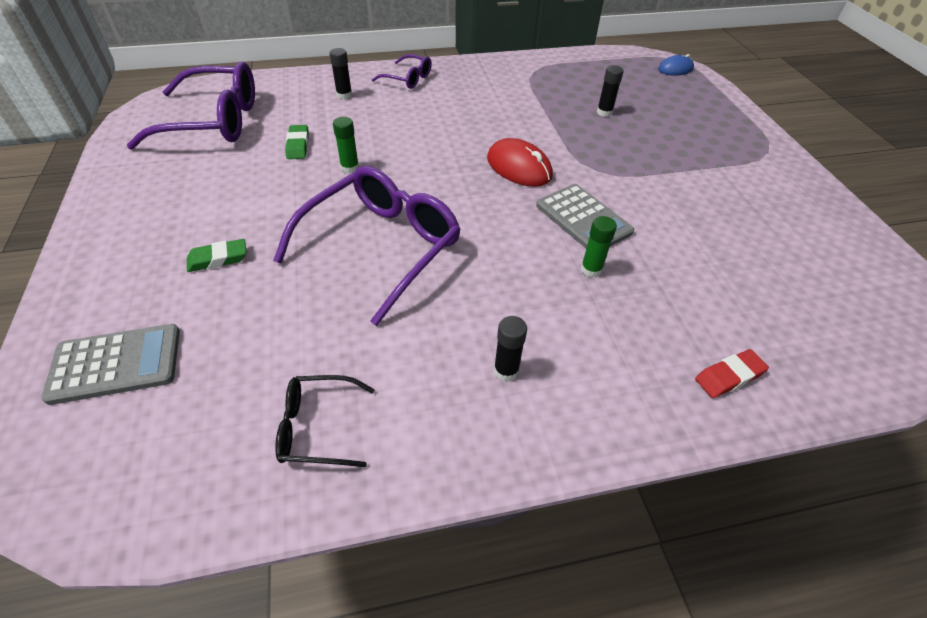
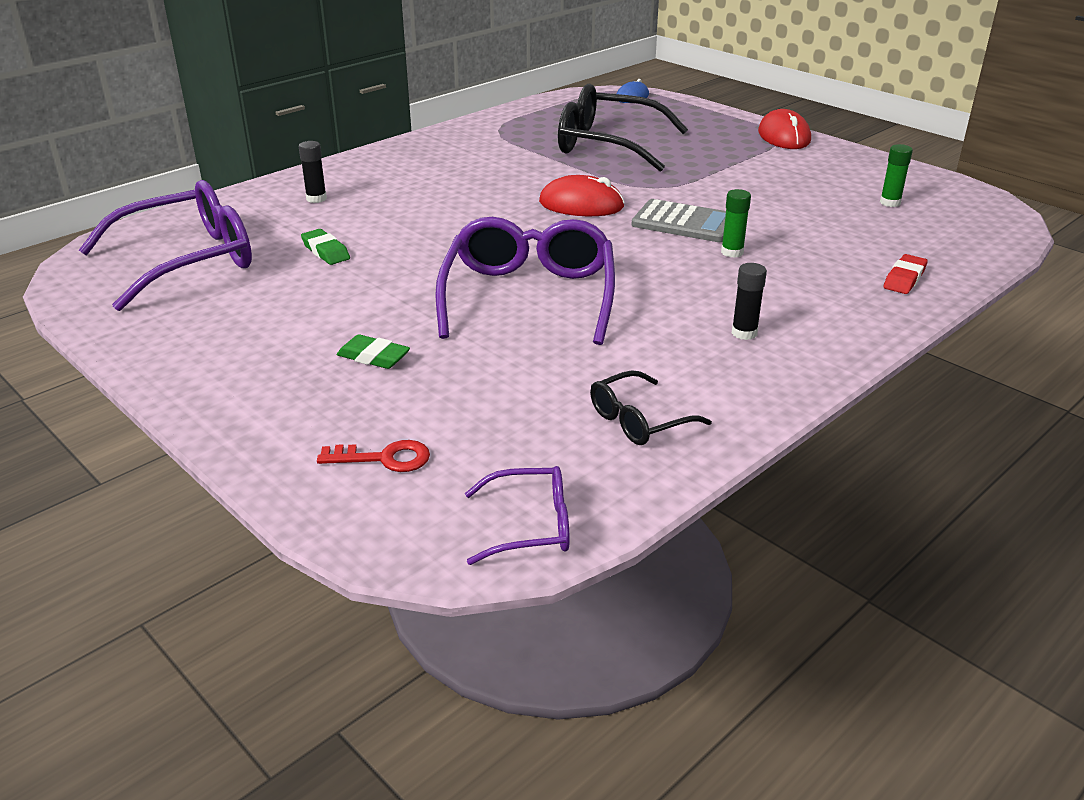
camera: 30 degrees left, 15 degrees down
(116, 364) = (384, 458): grey calculator -> red key
(218, 259) = (373, 357): green eraser -> green eraser turned 75 degrees clockwise
(350, 168) = (411, 252): green glue stick -> green glue stick (890, 203)
(408, 79) = (370, 168): purple glasses -> purple glasses (530, 526)
(604, 112) = (608, 144): black glue stick -> black glasses
(774, 153) = (784, 136): none -> red mouse

